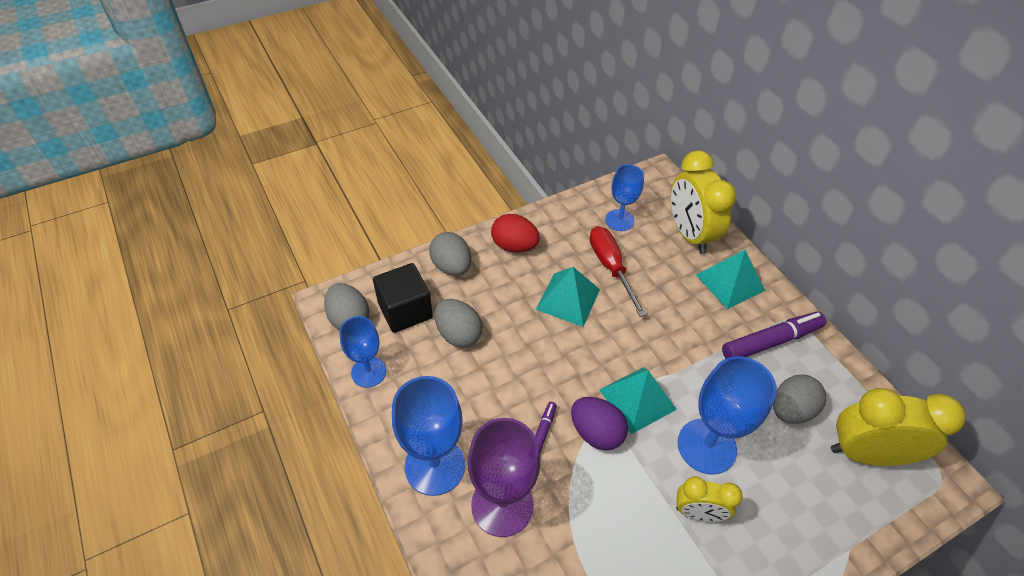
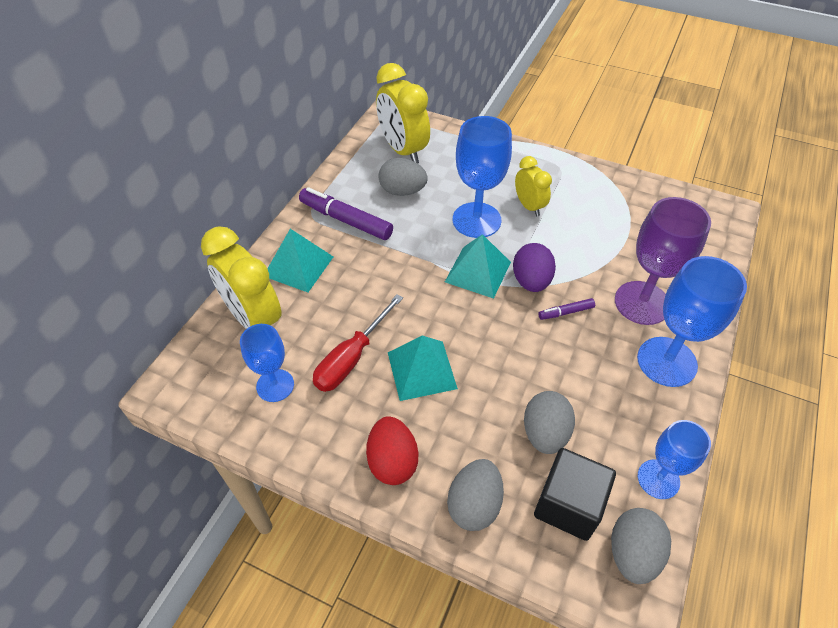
camera: 125 degrees left, 0 degrees up
(689, 234) = (254, 319): yellow clock -> yellow clock turned 105 degrees clockwise

